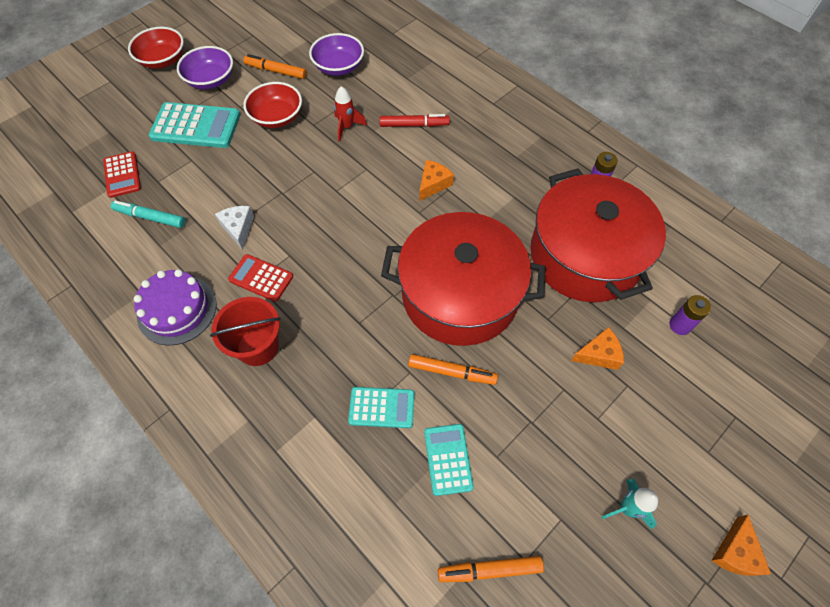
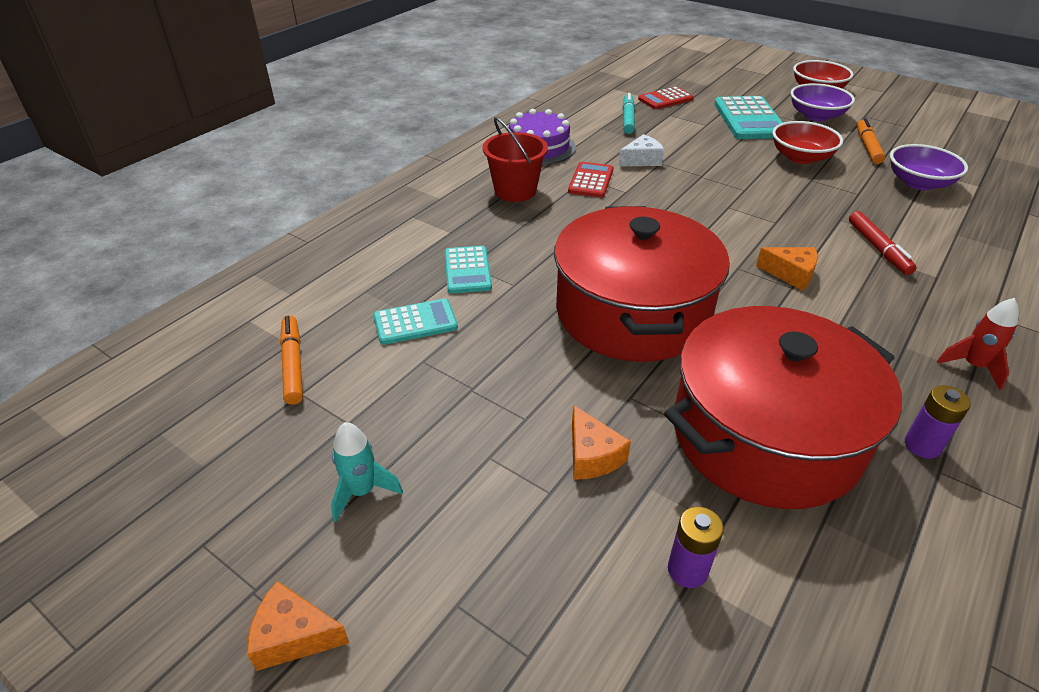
camera: 80 degrees right, 20 degrees down
(347, 127) = (828, 201): red rocket -> red rocket (973, 366)
(452, 372) = (522, 315): orange marker -> none

